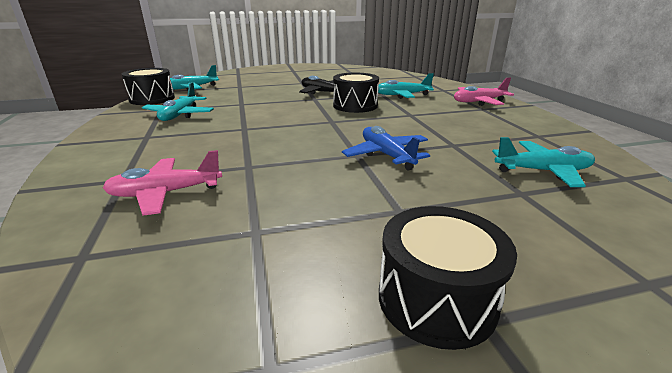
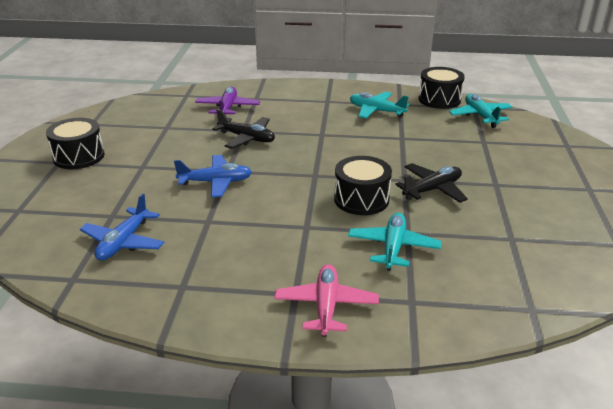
camera: 110 degrees right, 5 degrees up
(166, 193) = (227, 108): pink plane -> purple plane
(270, 160) = (247, 138): none -> black plane
(542, 171) = (124, 242): turquoise plane -> blue plane

